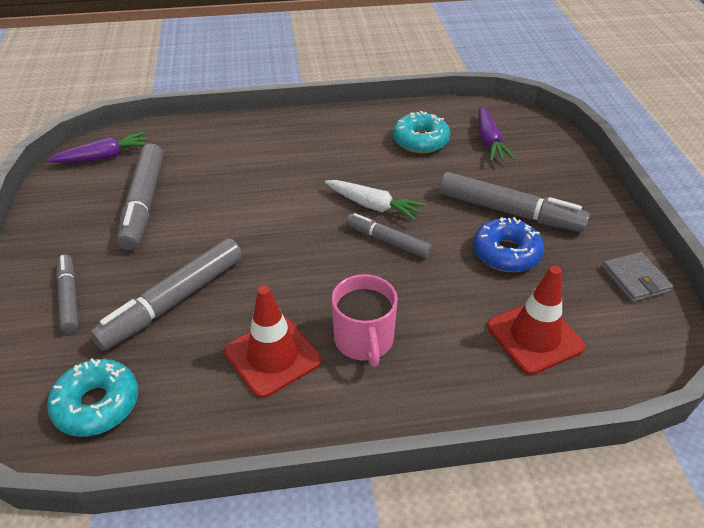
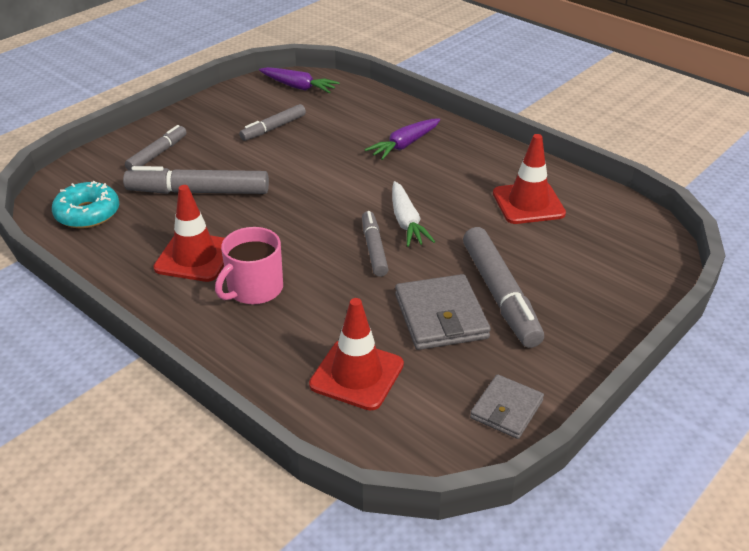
camera: 50 degrees right, 5 degrees down
(143, 204) = (273, 128): grey marker -> grey marker, size x0.60
(420, 141) = (528, 203): turquoise donut -> red traffic cone
(489, 141) = (588, 240): purple carrot -> purple carrot (404, 145)
(506, 253) = (441, 316): blue donut -> grey wallet

